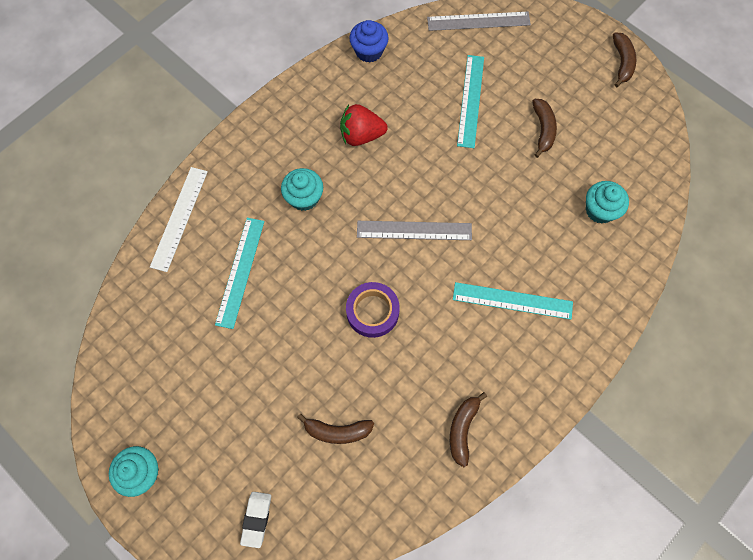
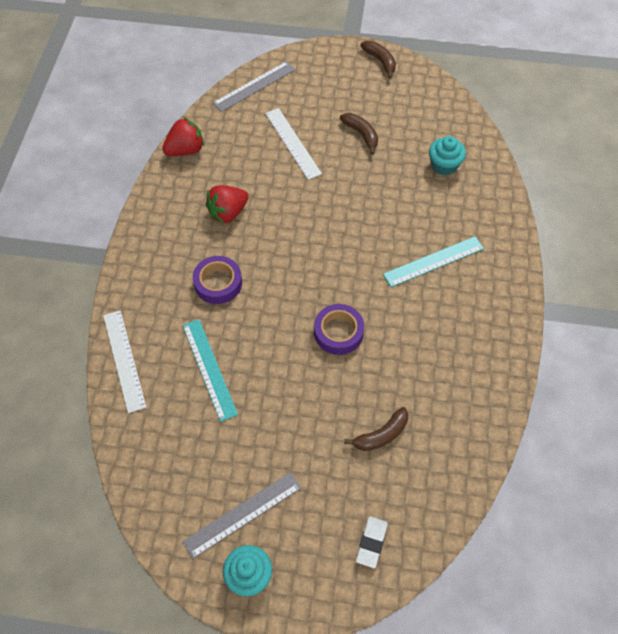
camera: 35 degrees left, 10 degrees down
(256, 519) = (371, 542): white eraser -> white eraser turned 45 degrees clockwise
(304, 197) = (218, 283): turquoise cupcake -> purple tape
(369, 51) = (185, 150): blue cupcake -> red strawberry
(414, 230) = (323, 256): grey ruler -> grey ruler (242, 514)
(462, 429) = (470, 371): brown banana -> none
(471, 100) = (293, 143): turquoise ruler -> white ruler

